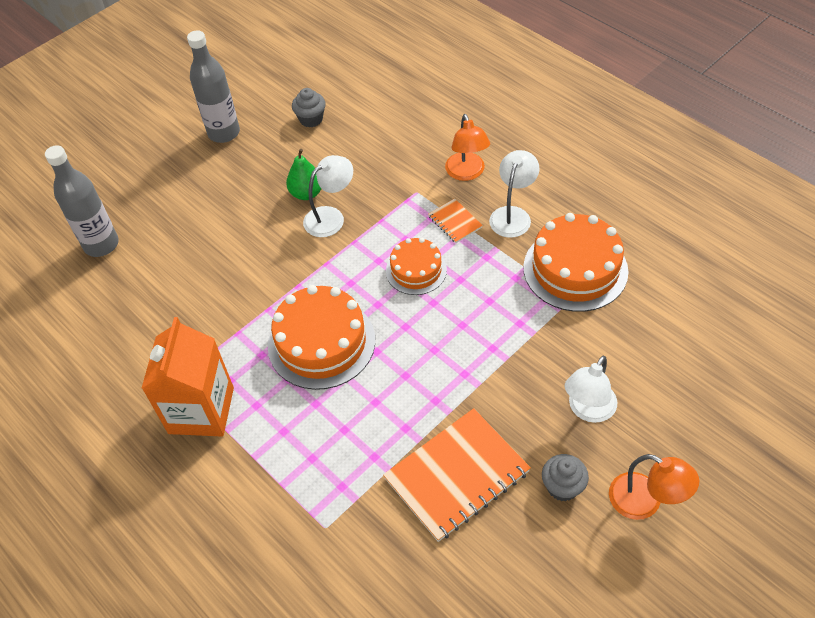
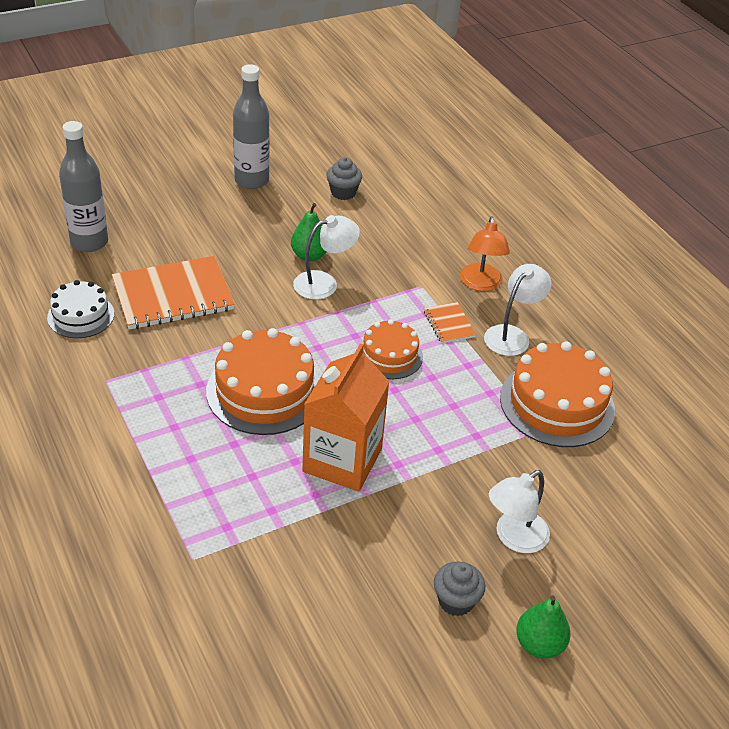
camera: 10 degrees right, 10 degrees down
(125, 322) = (81, 315): none -> white cake
(201, 410) = (118, 414): orange carton -> orange carton (342, 460)
(456, 475) = (348, 554): orange notebook -> orange notebook (173, 295)
(645, 502) = (539, 644): orange lamp -> green pear

